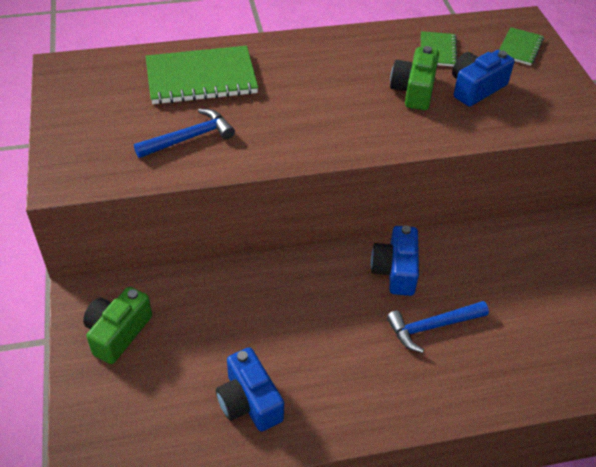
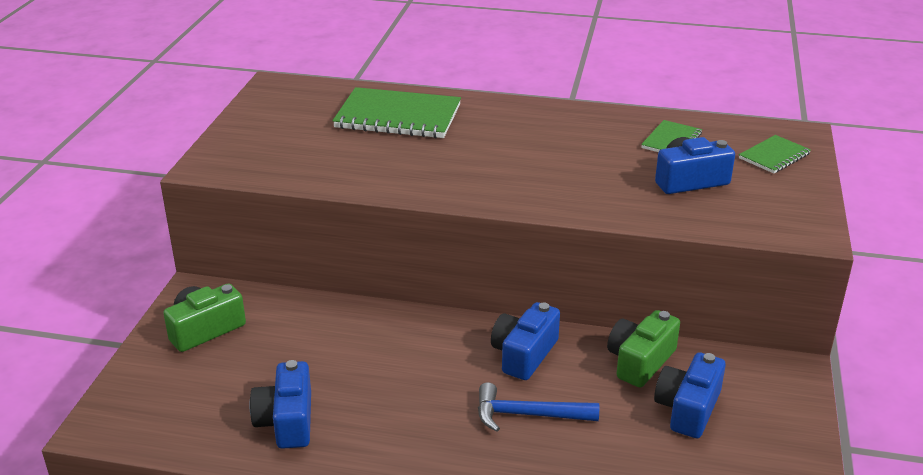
camera: 25 degrees right, 15 degrees down
(189, 138) = (348, 160): blue hammer -> none
(414, 90) = (614, 169): green camera -> green camera (640, 361)
(538, 281) = (688, 408): none -> blue camera

